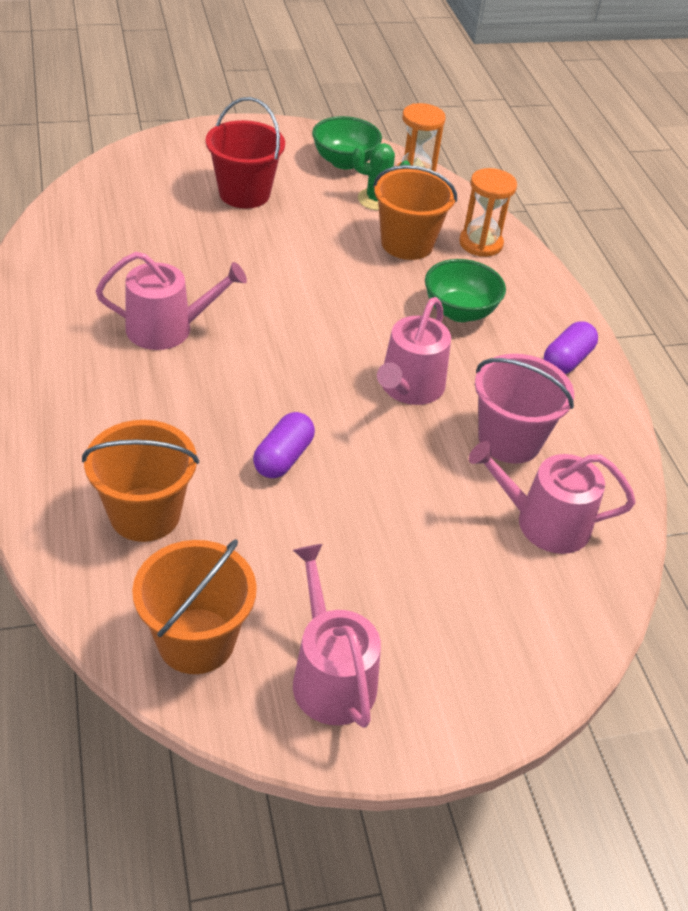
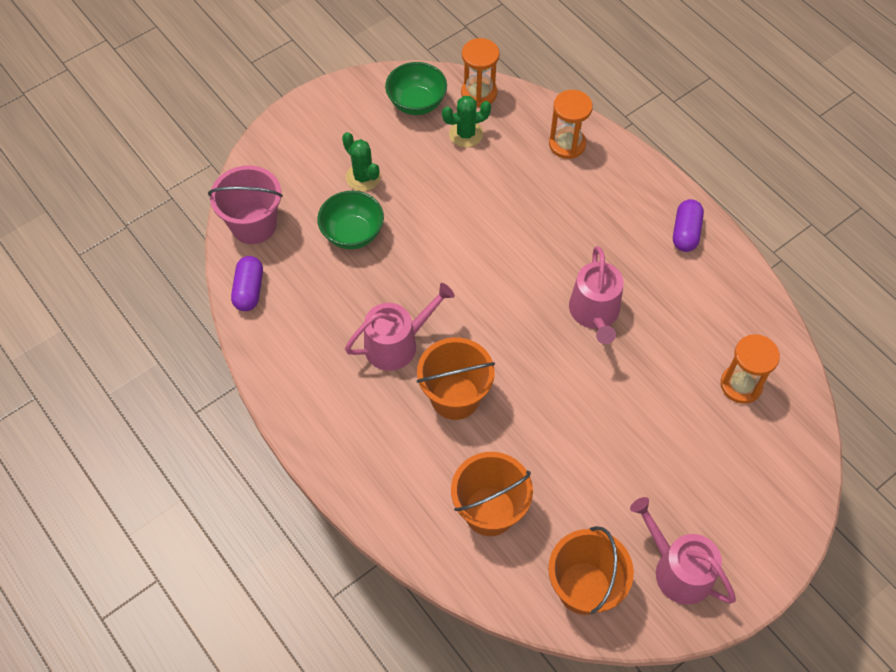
camera: 20 degrees left, 15 degrees up
(244, 193) = (363, 177): red bucket -> green cactus
(283, 457) = (548, 418): purple capsule -> purple capsule (249, 290)
(407, 244) = (514, 171): orange bucket -> orange bucket (455, 397)
(459, 312) = (589, 222): green bowl -> green bowl (352, 234)
(509, 440) = (685, 326): pink bucket -> pink bucket (253, 225)
(543, 522) = (741, 385): pink watering can -> orange hourglass

